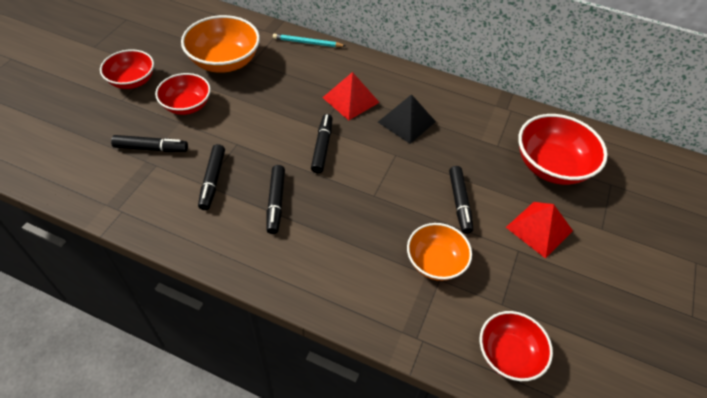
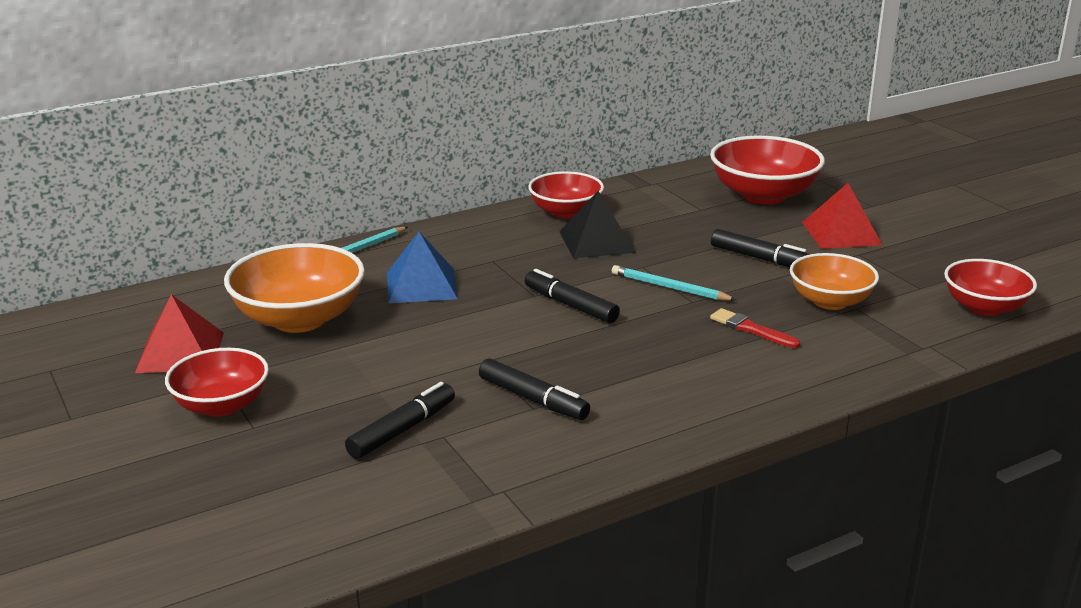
camera: 50 degrees left, 25 degrees down
(187, 105) = (350, 375): red bowl -> red bowl (565, 212)
(276, 202) = (629, 366): black marker -> none
(293, 82) = (421, 285): none -> blue pyramid
(351, 100) = (511, 260): red pyramid -> red pyramid (180, 352)
(363, 237) = (751, 329): none -> red brush
(381, 178) = (670, 288): none -> turquoise pencil

